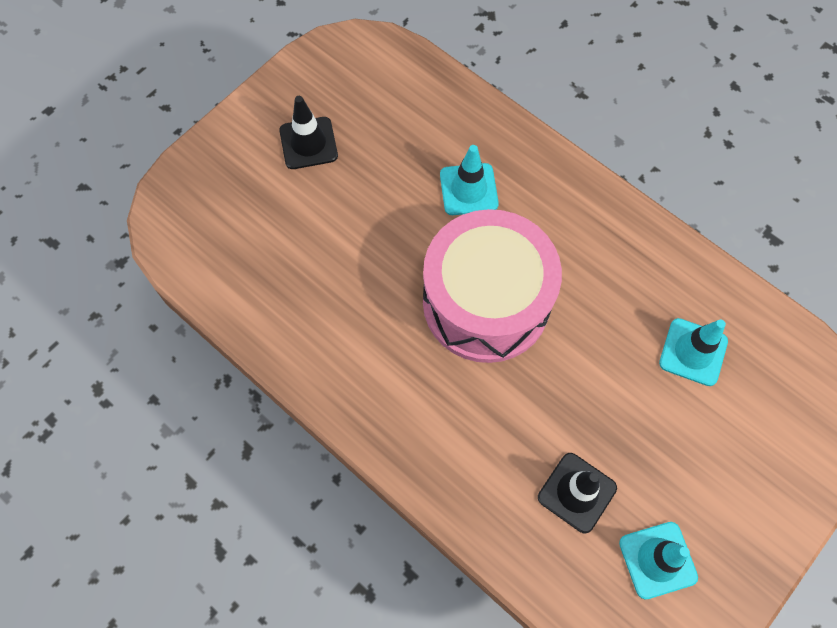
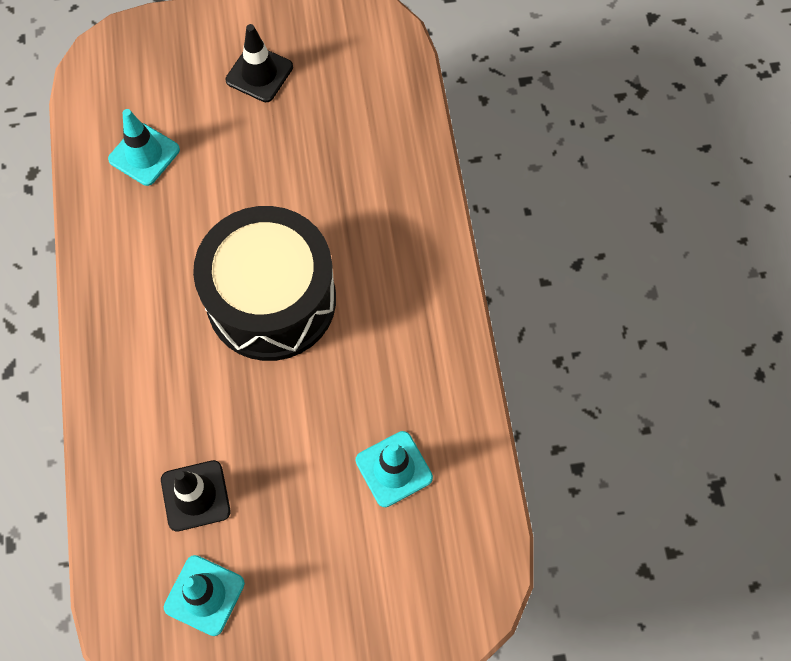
camera: 40 degrees right, 0 degrees up
(468, 189) = (346, 202): turquoise traffic cone -> turquoise traffic cone (144, 154)
(486, 302) = (271, 300): pink drum -> black drum

